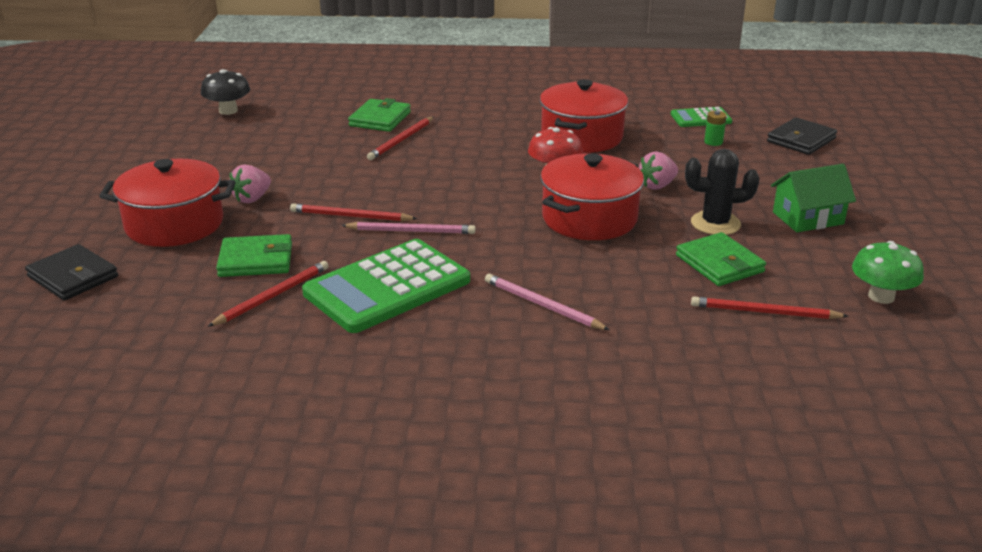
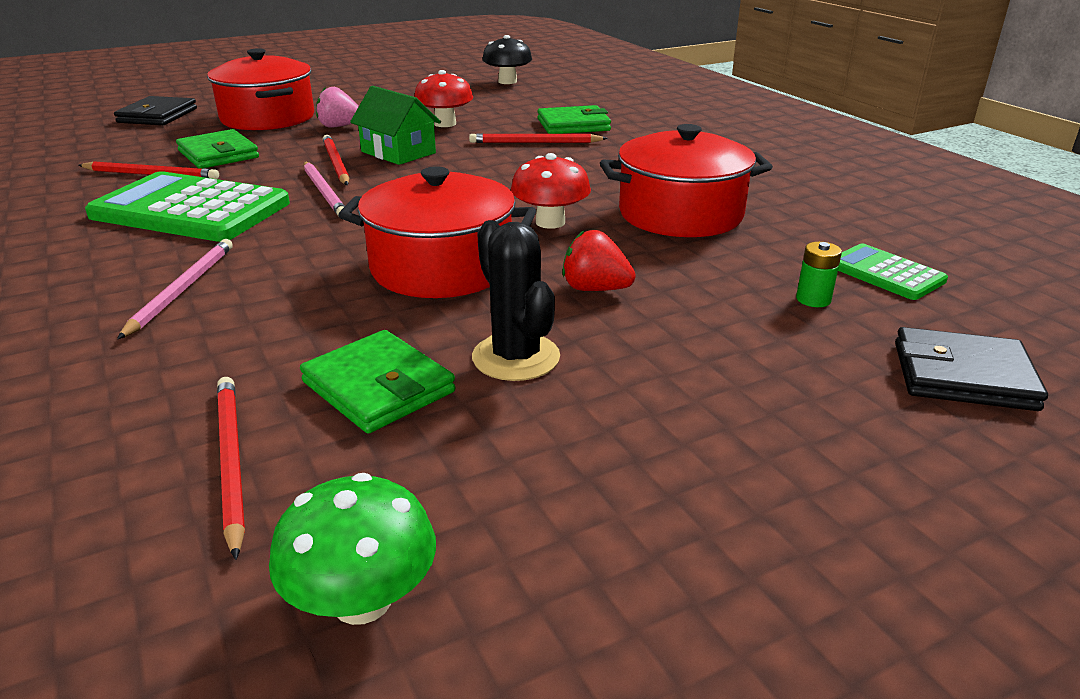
camera: 60 degrees right, 0 degrees up
(309, 158) = (445, 124): none -> red mushroom
(657, 185) = (595, 289): pink strawberry -> red strawberry
(719, 264) = (378, 387): green wallet -> green wallet turned 75 degrees counterclockwise
(808, 218) = (631, 443): green house -> green house (398, 152)

